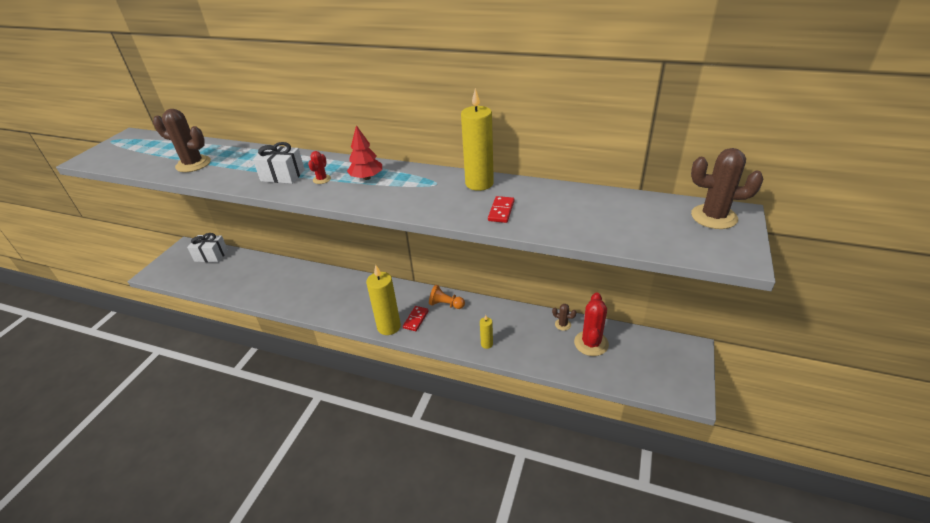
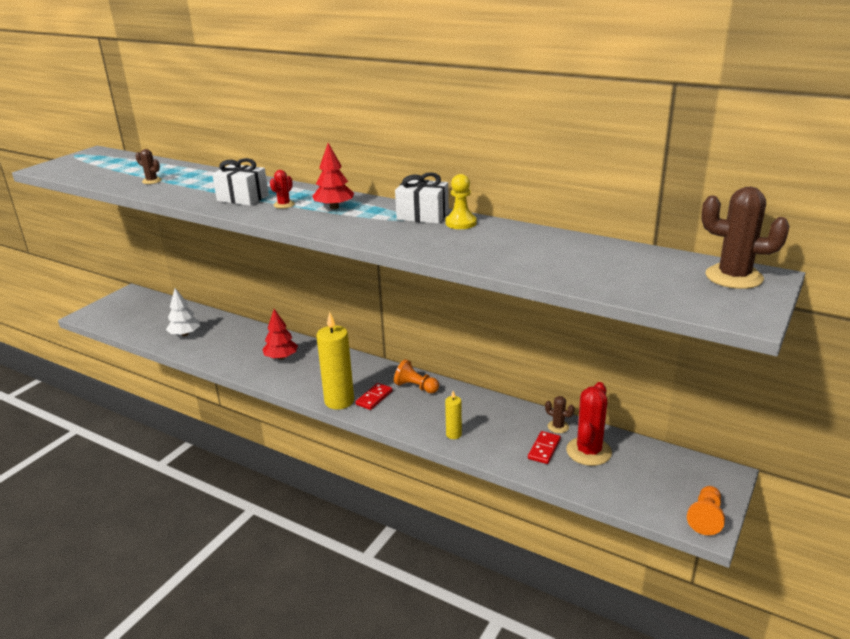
camera: 10 degrees right, 10 degrees down
(193, 164) = (152, 181): brown cactus -> brown cactus, size x0.50
(211, 255) = (156, 305): white gift -> white gift (422, 215)
(243, 281) = (185, 334): none -> white tree
(330, 292) = (281, 357): none -> red tree
(479, 183) = (461, 223): yellow candle -> yellow pawn
(501, 211) = (475, 249): red domino -> red domino (544, 449)
(689, 388) = (705, 518): none -> orange pawn

